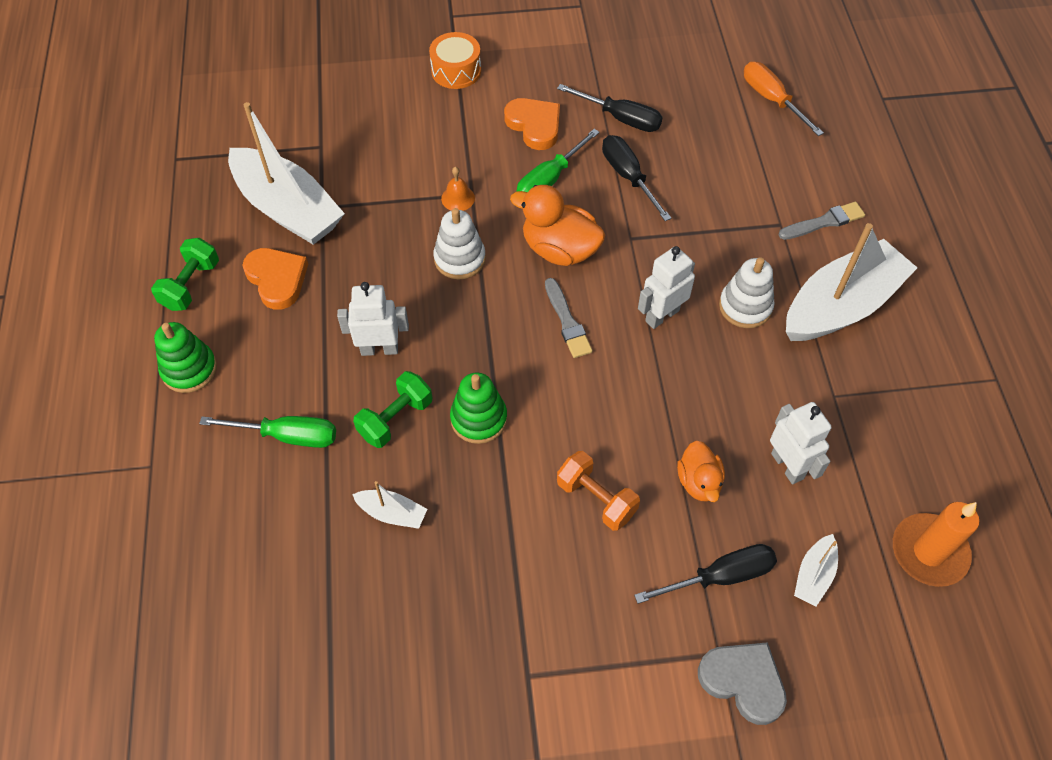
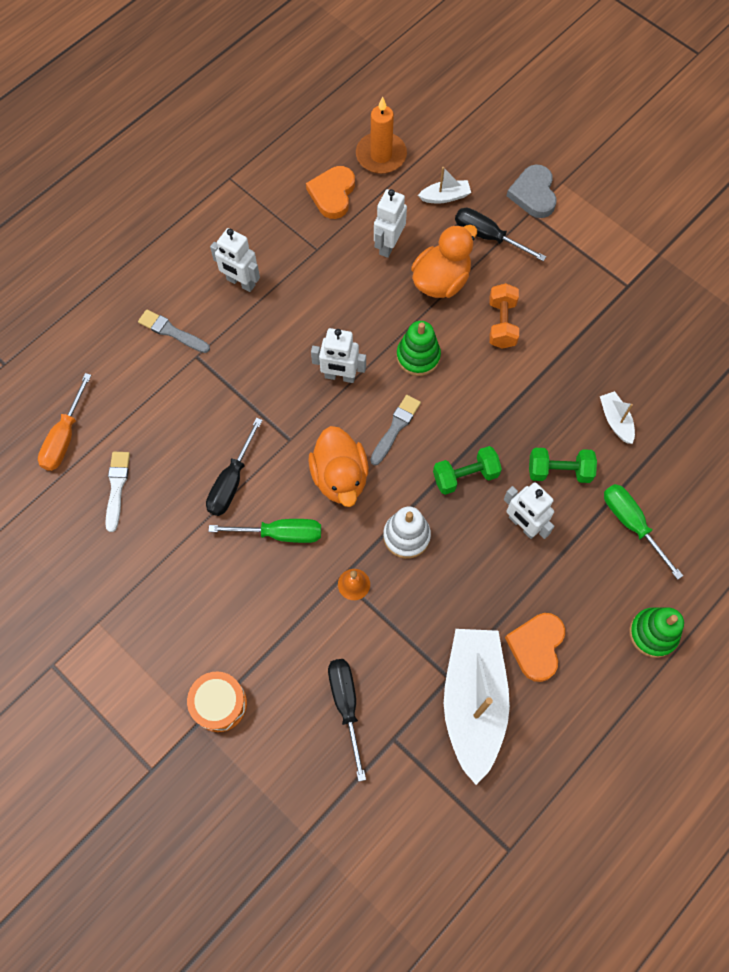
camera: 130 degrees left, 10 degrees up
(191, 285) = (597, 704): green dumbbell -> green dumbbell (465, 476)
(479, 419) = (513, 424): green stacking toy -> green stacking toy (418, 356)
(534, 125) = (232, 588): orange heart -> orange heart (332, 194)
(621, 118) = (172, 530): black screwdriver -> black screwdriver (346, 705)
(693, 106) = (117, 487): none -> white brush
(699, 482) = (441, 281): orange duck -> orange duck, size x1.62
(745, 306) = (289, 334): white stacking toy -> none
(841, 306) = (241, 282): white boat -> white robot

